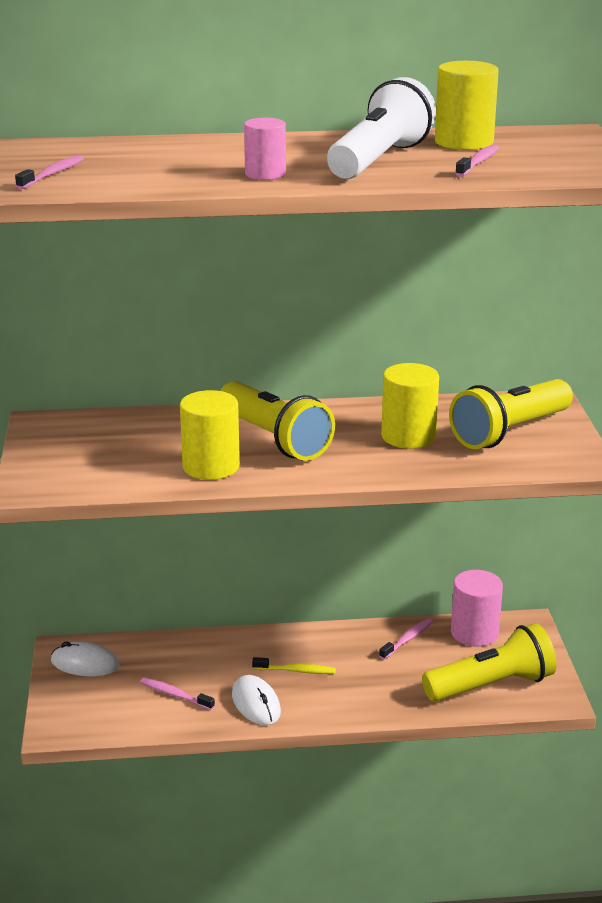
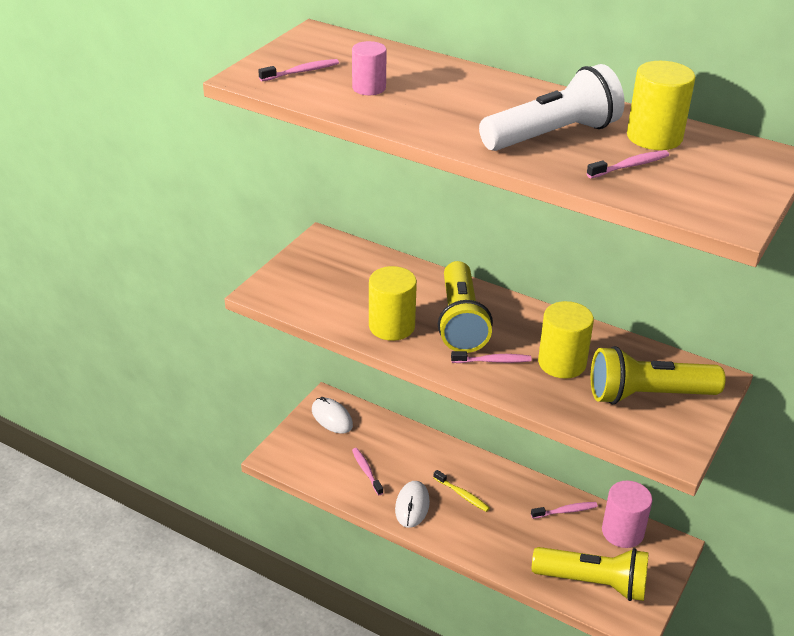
camera: 35 degrees right, 10 degrees up
(265, 174) = (443, 122): pink cylinder -> pink cylinder (369, 88)
(345, 457) = (493, 361): none -> pink toothbrush

